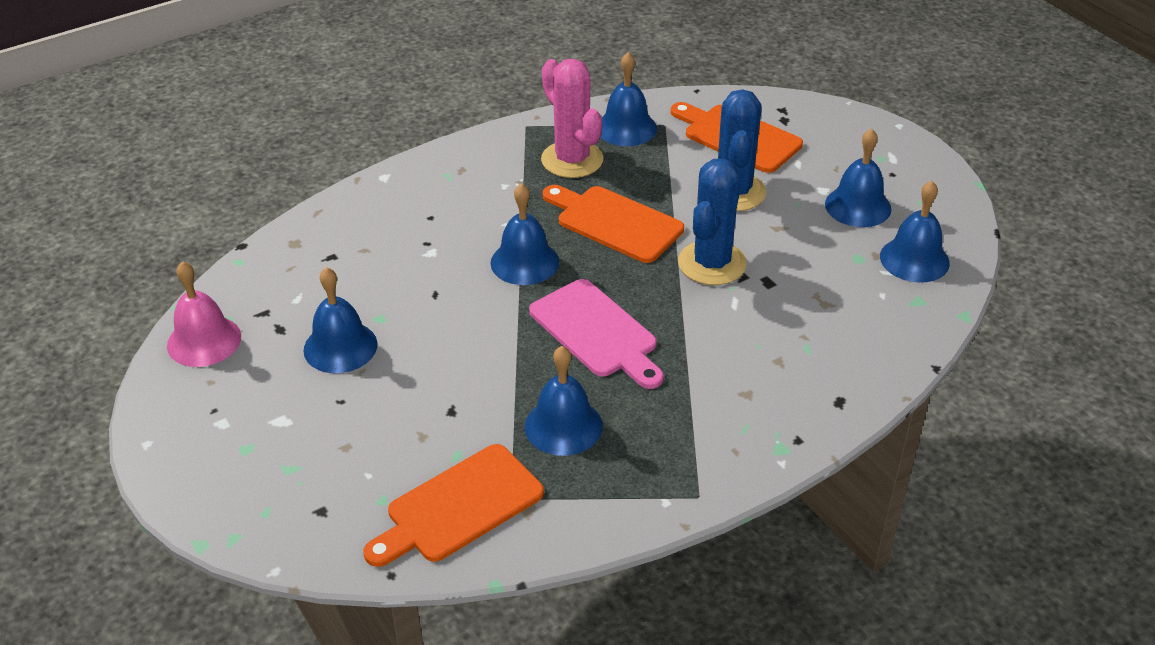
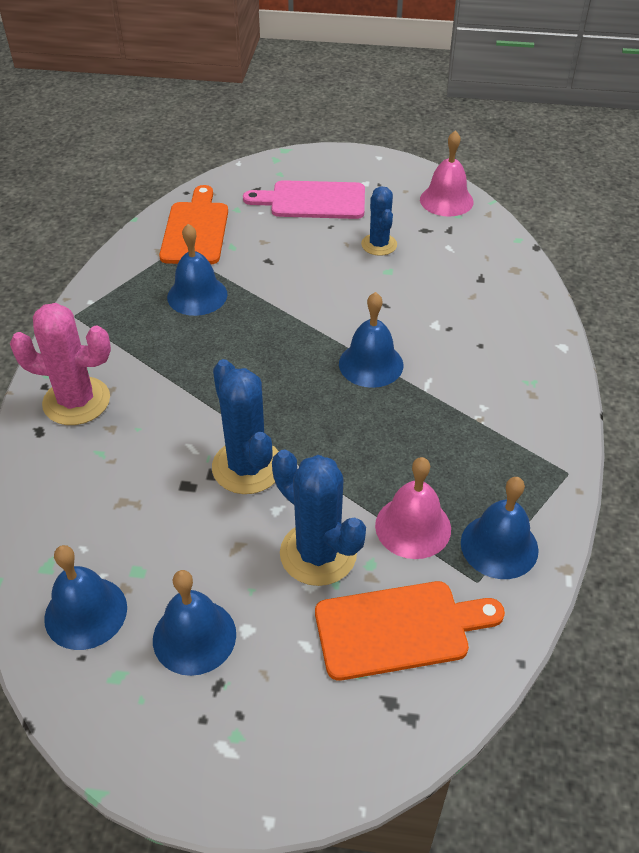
camera: 130 degrees right, 5 degrees up
(340, 347) = (379, 245): blue bell -> blue cactus
(572, 160) = (481, 471): pink cactus -> pink cactus (76, 401)
(597, 332) = (255, 356): pink cutting board -> pink cutting board (312, 201)
(614, 222) = (362, 442): orange cutting board -> none
(658, 166) = (413, 527): none -> pink bell

